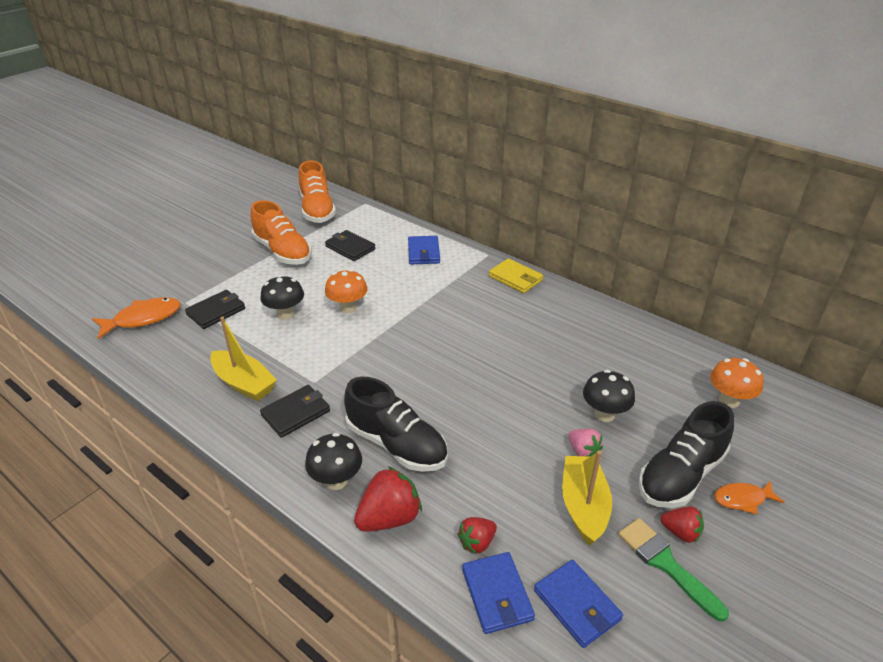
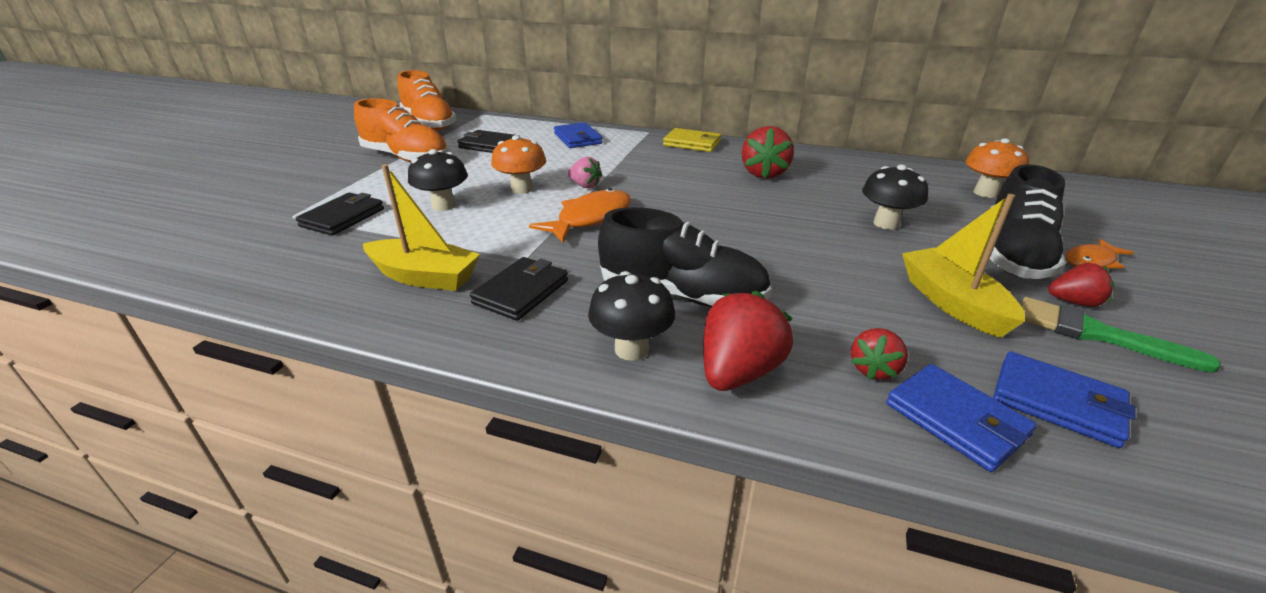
camera: 20 degrees left, 5 degrees down
(143, 319) = (230, 240): orange fish -> orange fish (590, 218)
(549, 331) = (764, 174): none -> red strawberry
(583, 451) = (898, 257): pink strawberry -> pink strawberry (585, 186)

